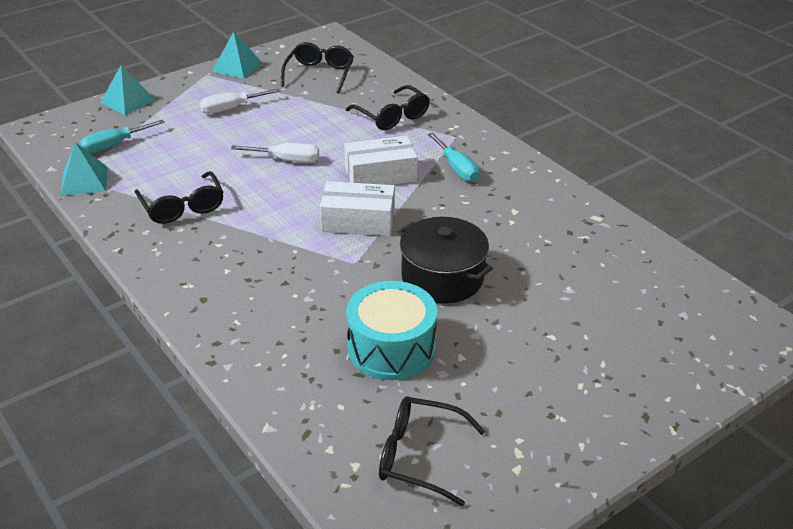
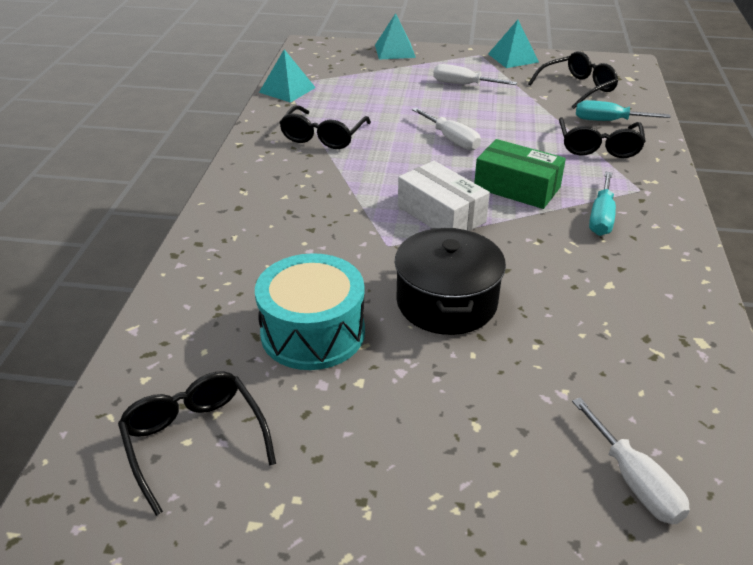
camera: 45 degrees right, 0 degrees up
(114, 145) = (341, 75): turquoise screwdriver -> turquoise screwdriver (608, 121)
(380, 174) = (517, 187): white box -> green box
(652, 311) = (634, 481): none -> white screwdriver

